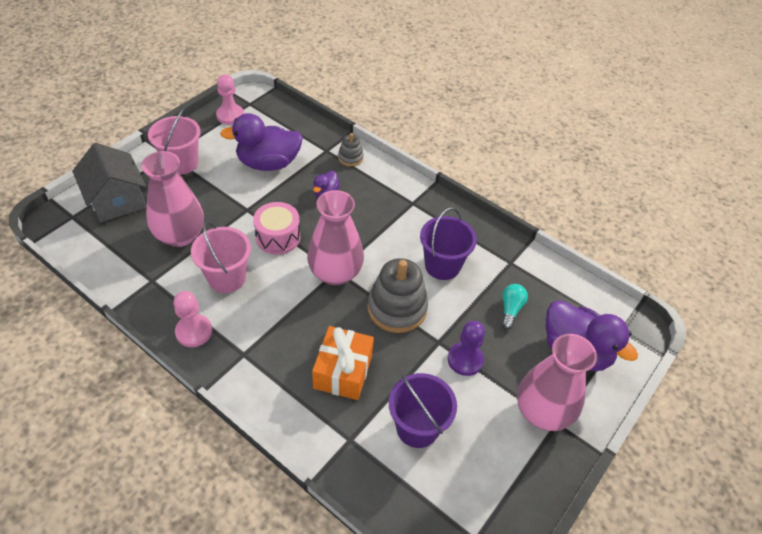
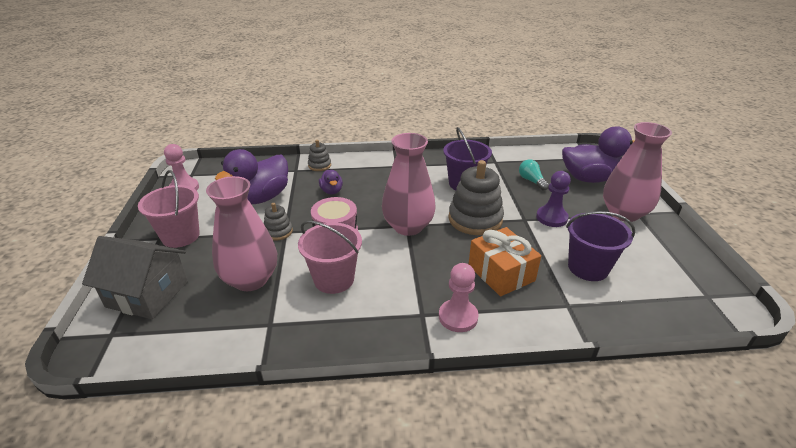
camera: 40 degrees left, 15 degrees down
(194, 332) = (361, 330): pink pawn -> pink pawn (458, 317)
(242, 206) = (278, 232): none -> grey stacking toy

